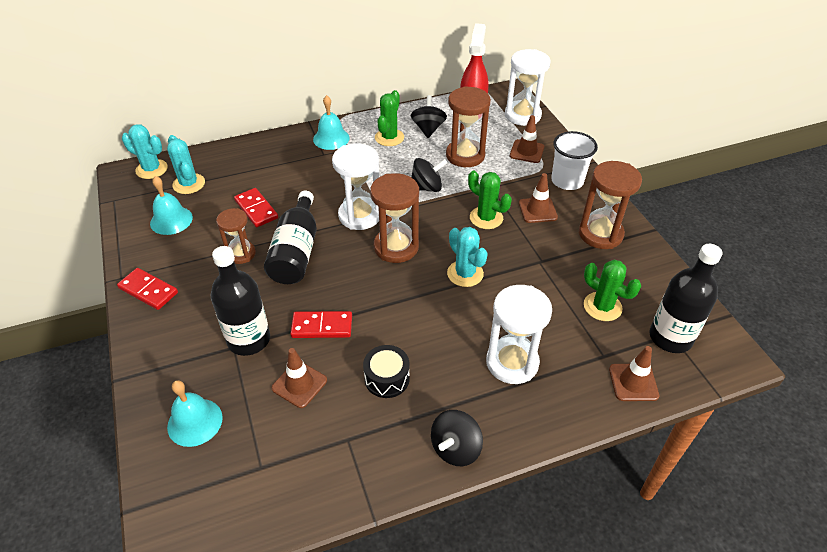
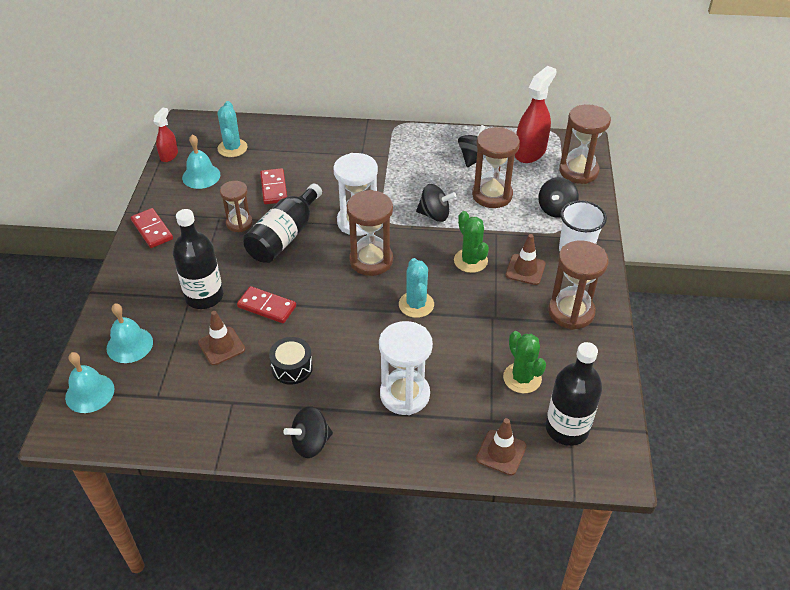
camera: 25 degrees right, 0 degrees up
(123, 210) = (169, 155): none -> red spray bottle
(151, 169) = (210, 126): turquoise cactus -> none
(331, 138) = (377, 141): turquoise bell -> turquoise bell (89, 393)
(389, 137) = (431, 156): green cactus -> none
(522, 115) = (578, 171): white hourglass -> brown hourglass
(526, 151) = (556, 209): brown traffic cone -> black spinning top

